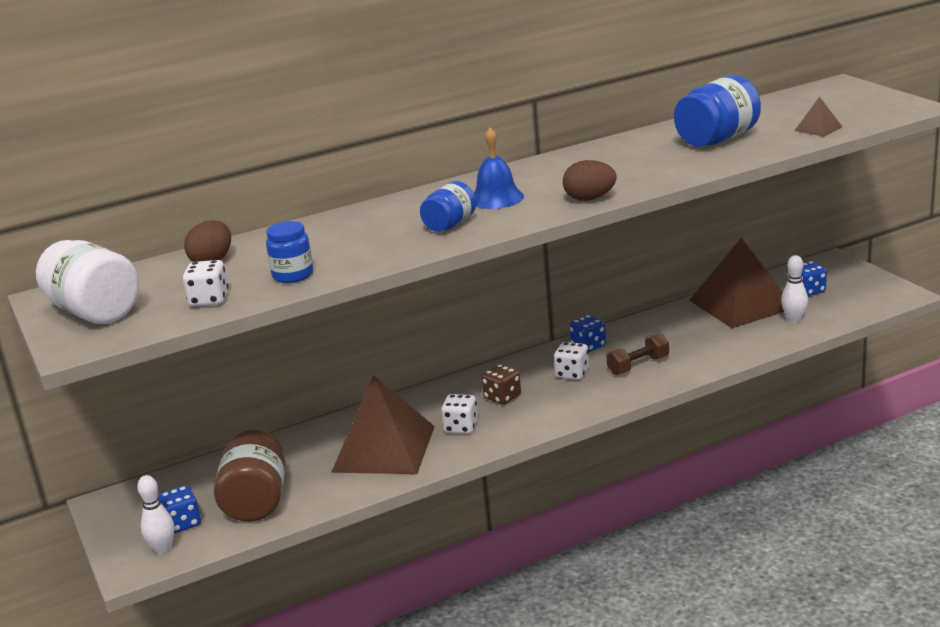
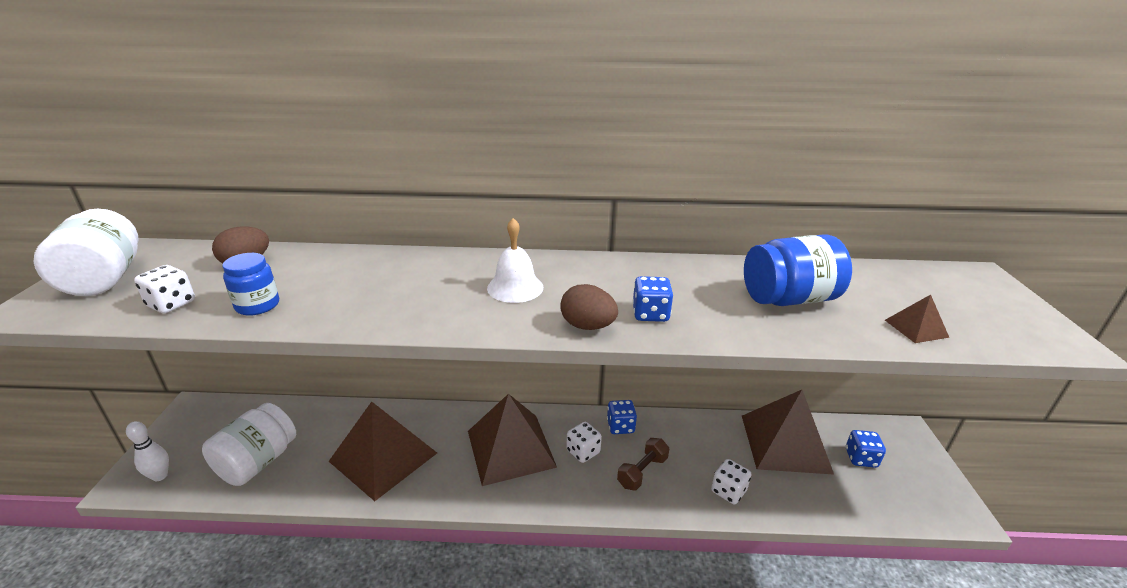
camera: 25 degrees right, 5 degrees up
(183, 523) = (199, 456): blue dice -> blue dice (650, 314)
(256, 501) = (258, 462): brown jar -> white jar
(450, 225) = (439, 303): blue jar -> none
(461, 427) = (453, 465): white dice -> white dice (728, 491)
(496, 198) = (515, 287): blue bell -> white bell
(502, 397) = (510, 448): brown dice -> brown pyramid
(638, 365) = (642, 472): brown dumbbell -> brown dumbbell turned 45 degrees counterclockwise
(794, 320) = (824, 489): white bowling pin -> none

